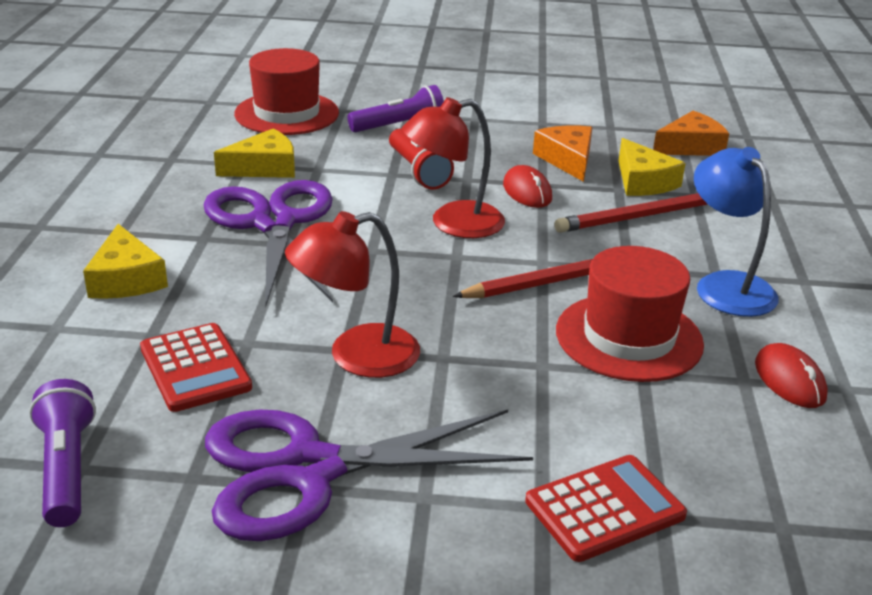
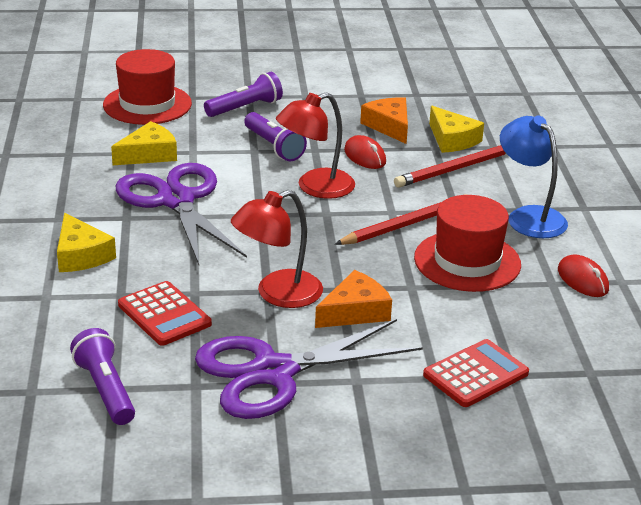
camera: 10 degrees left, 0 degrees up
(417, 171) = (273, 147): red flashlight -> purple flashlight
(690, 147) = (483, 106): orange cheese -> orange cheese (355, 311)

